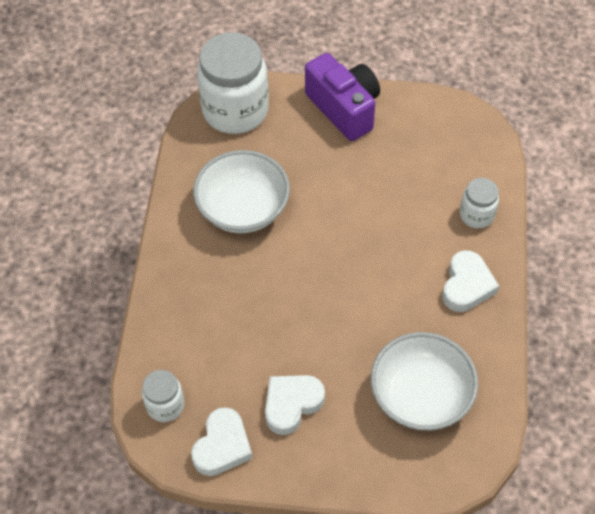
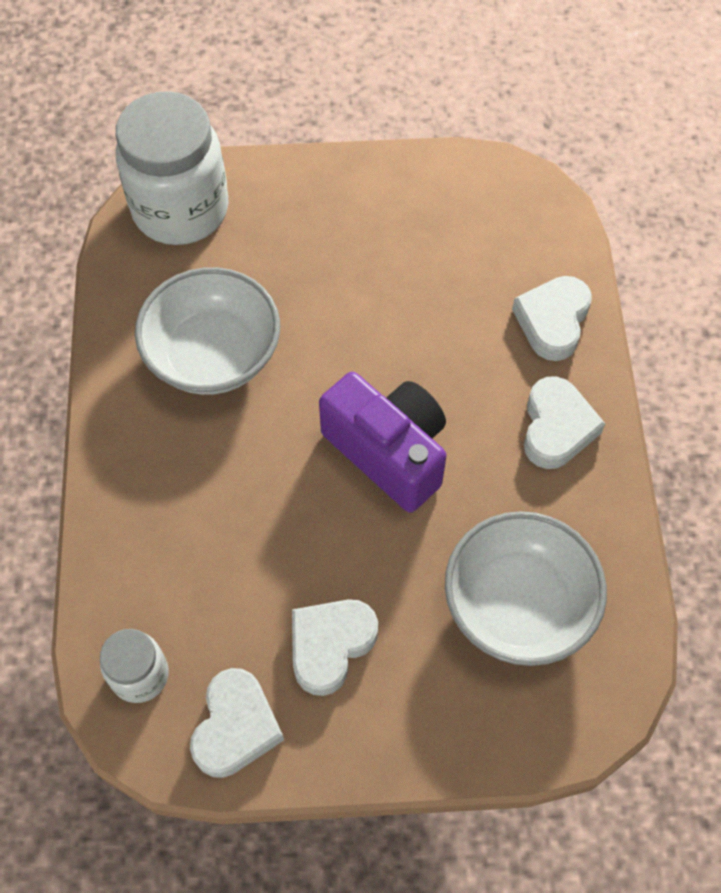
camera: 10 degrees left, 5 degrees up
(344, 108) = (338, 188): purple camera -> purple camera (388, 452)
(476, 215) = (552, 321): white jar -> white heart

